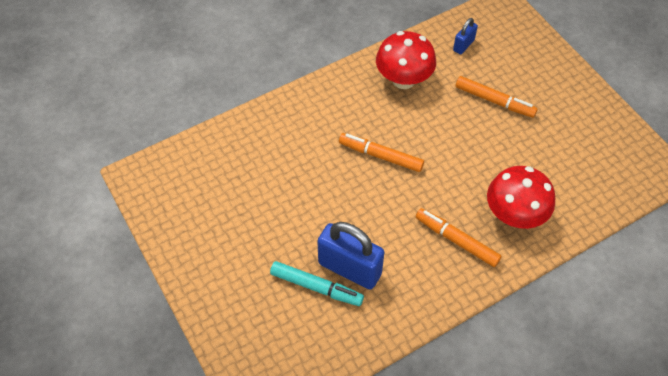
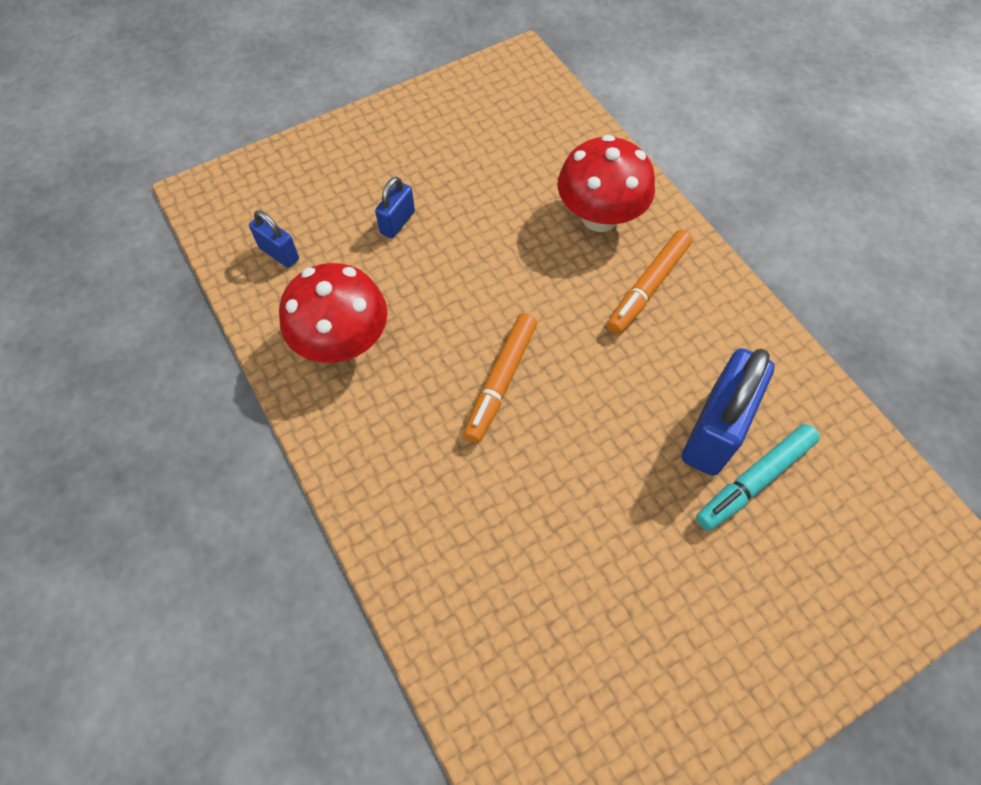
camera: 90 degrees left, 5 degrees up
(316, 287) = (754, 480): turquoise marker -> turquoise marker turned 150 degrees counterclockwise
(494, 101) = (397, 222): orange marker -> blue padlock

